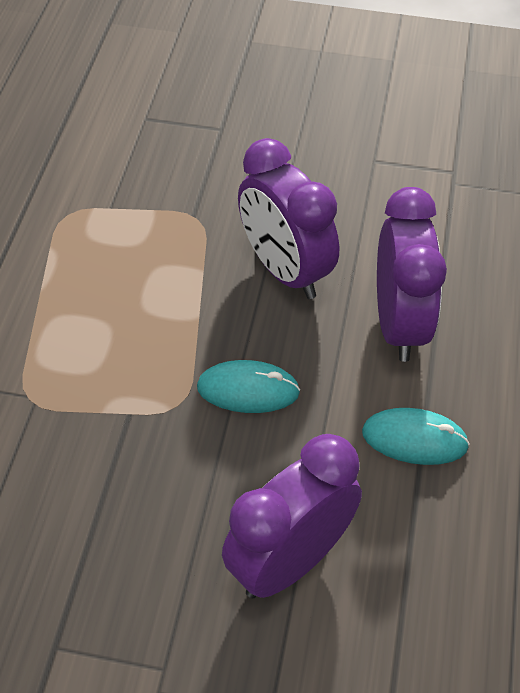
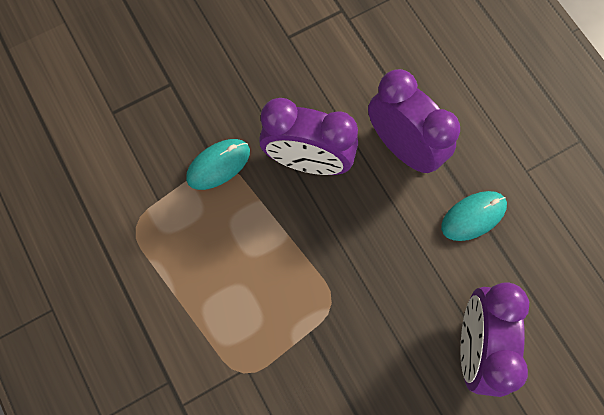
camera: 40 degrees left, 20 degrees up
(248, 390) = (360, 260): turquoise mouse -> turquoise mouse (218, 165)

